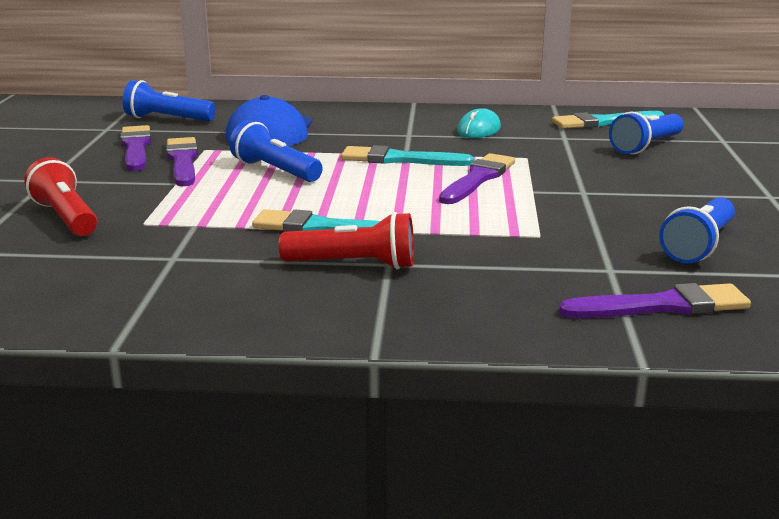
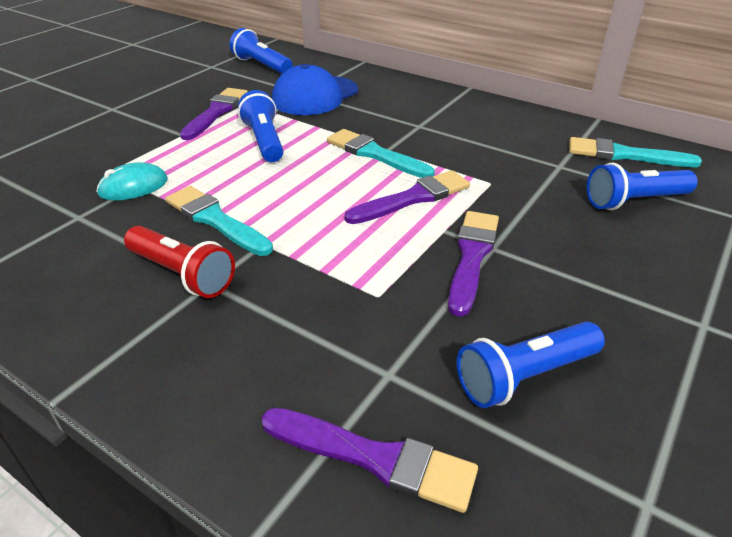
camera: 30 degrees right, 15 degrees up
(65, 217) = (73, 150): red flashlight -> none
(136, 148) = (205, 90): purple brush -> purple brush (472, 256)
(478, 130) = (487, 135): turquoise mouse -> turquoise mouse (133, 187)

